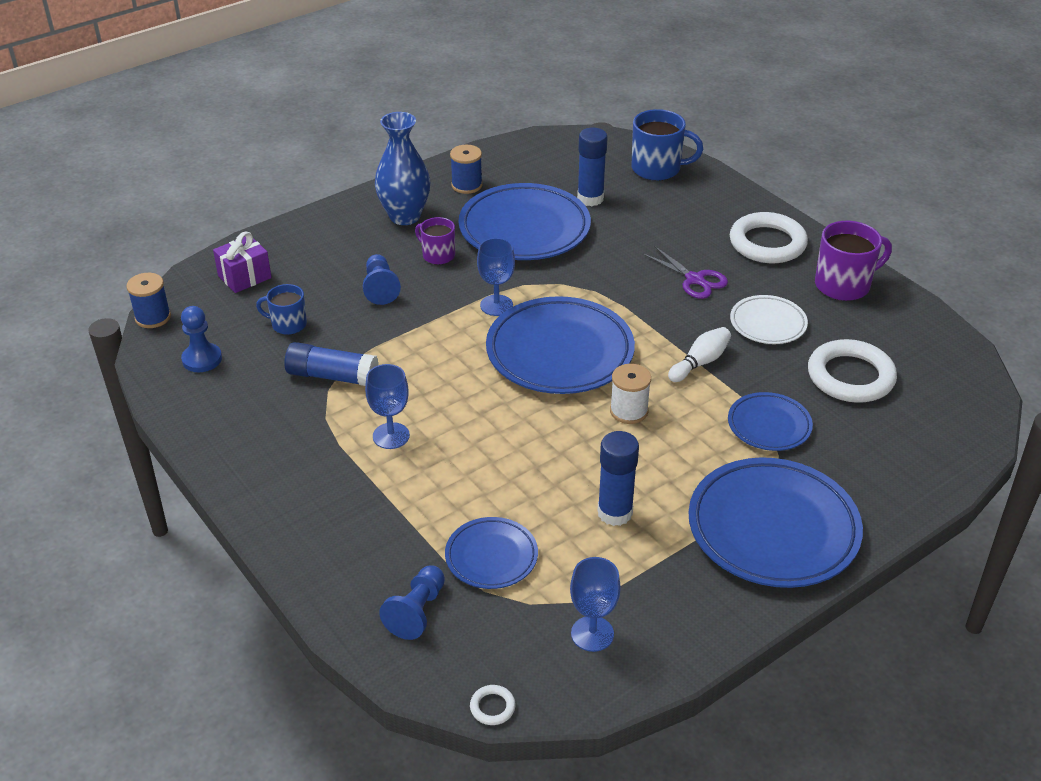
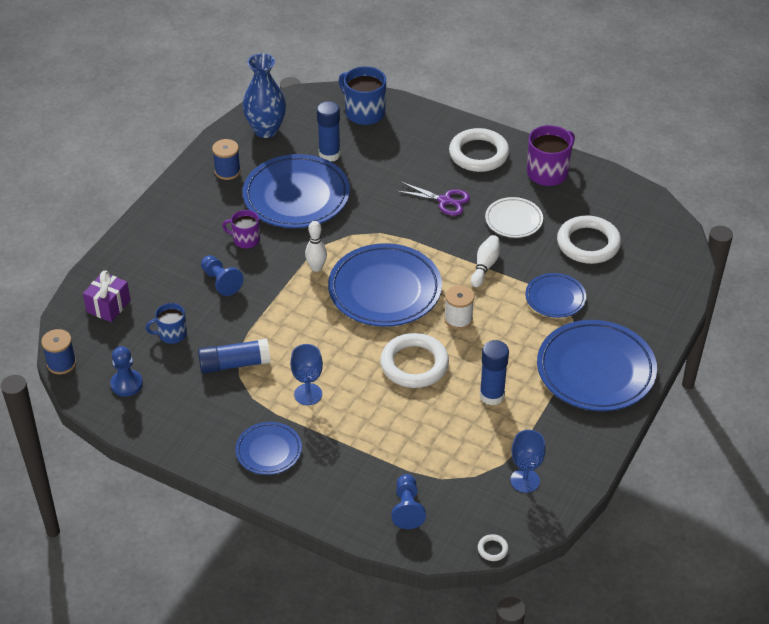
camera: 25 degrees left, 5 degrees up
(405, 216) = (197, 214): blue vase -> blue vase (266, 130)
(491, 557) = (431, 454): blue plate -> blue plate (269, 451)
(496, 305) = (316, 267): blue goblet -> white bowling pin
(540, 444) = (414, 364): none -> white ring
(657, 169) = (364, 112): blue mug -> blue mug turned 120 degrees counterclockwise

